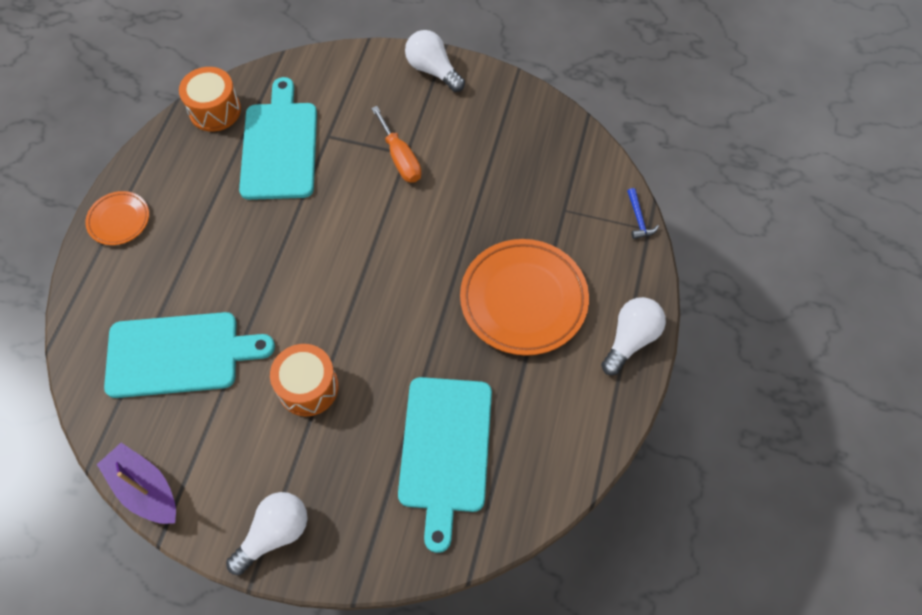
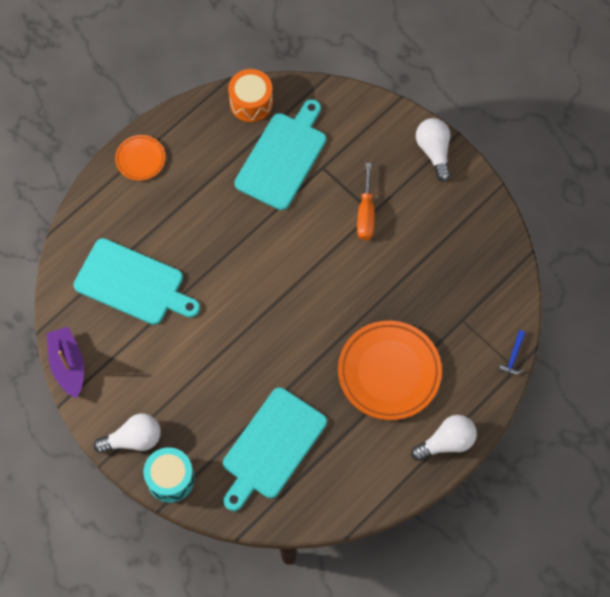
camera: 30 degrees right, 5 degrees up
(308, 387) = (205, 354): orange drum -> none
(346, 556) = (170, 479): none -> turquoise drum

